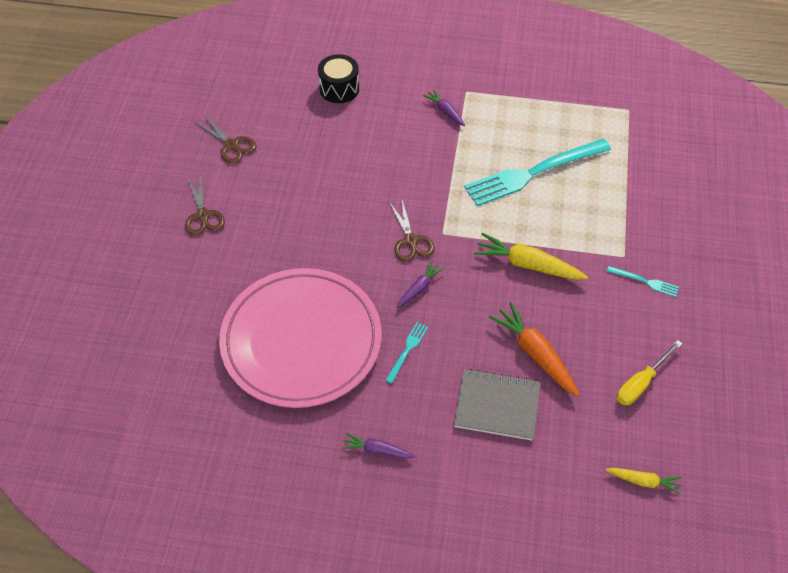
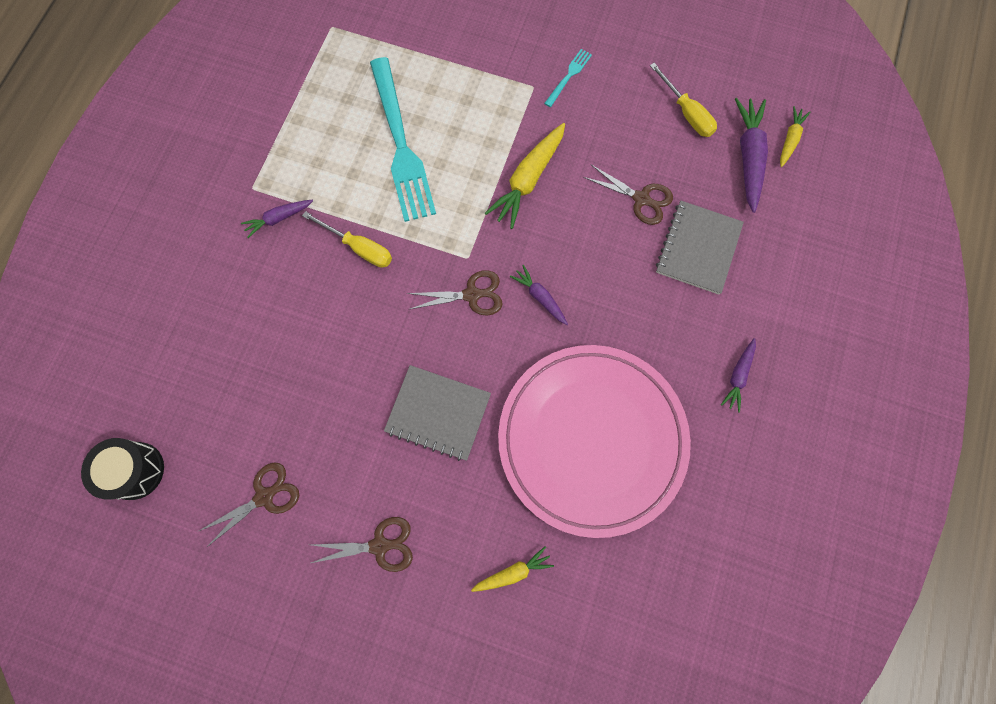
camera: 80 degrees left, 20 degrees up
(189, 300) = (513, 572): none -> yellow carrot
(307, 234) = (438, 413): none -> grey notebook
(339, 88) = (200, 340): black drum -> black drum (135, 470)
(407, 350) = (620, 324): turquoise fork -> none
(433, 163) = (359, 248): none -> yellow screwdriver
(535, 354) = (641, 199): orange carrot -> brown scissors
(609, 443) = (748, 157): none -> purple carrot

